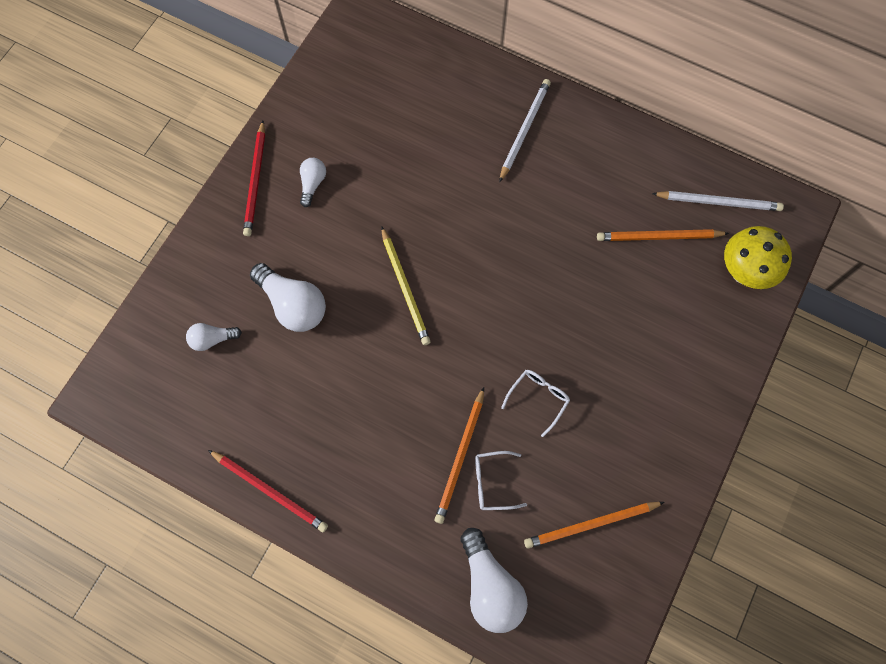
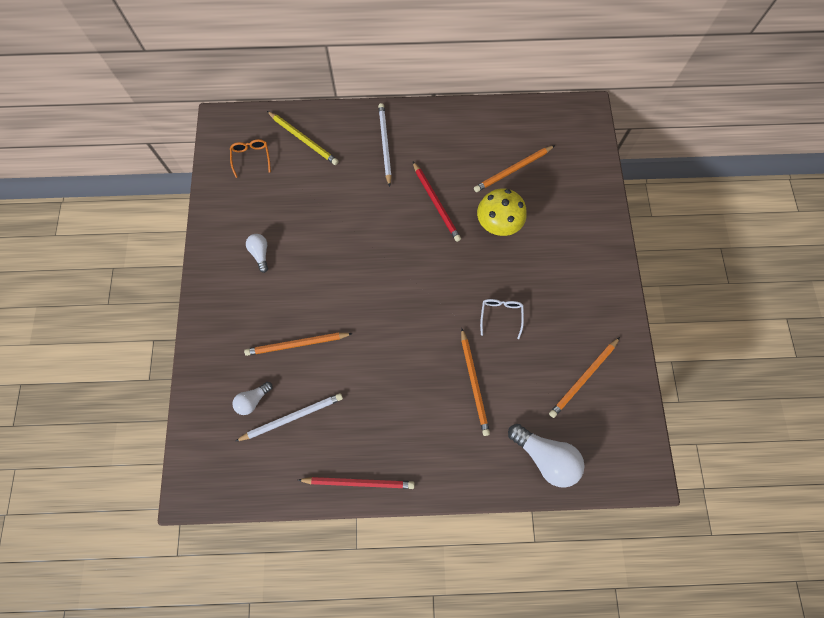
camera: 30 degrees left, 0 degrees up
(255, 181) = (217, 272): red pencil -> red pencil (436, 203)
(293, 305) = (297, 344): white light bulb -> orange pencil
(365, 71) = (251, 158): none -> orange glasses
(405, 288) = (368, 290): yellow pencil -> yellow pencil (303, 139)
(492, 482) = (505, 387): white glasses -> none
(718, 202) = (536, 129): white pencil -> white pencil (292, 417)
(744, 272) = (578, 165): yellow mushroom -> yellow mushroom (497, 225)

